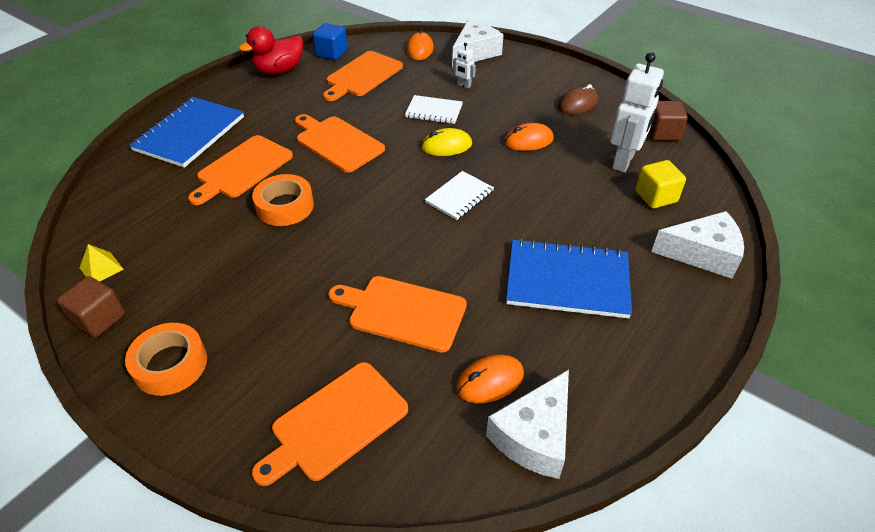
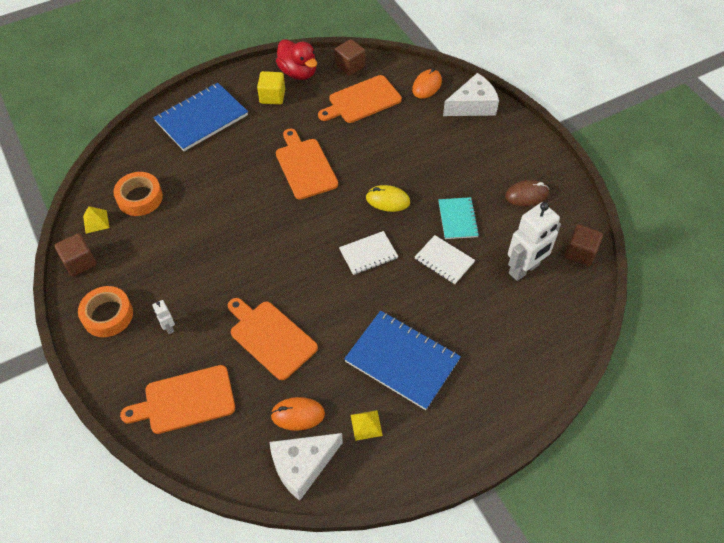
camera: 25 degrees right, 10 degrees up
(242, 169) = (223, 167): orange cutting board -> none
(279, 70) = (298, 72): red duck -> red duck turned 120 degrees counterclockwise
(285, 206) = (237, 214): orange tape -> orange tape (140, 198)
(331, 53) = (350, 66): blue cube -> brown cube
(434, 111) = (399, 160): white notebook -> white notebook (444, 260)
(463, 85) = (440, 140): white robot -> white robot (168, 327)
(528, 141) = (457, 219): orange mouse -> turquoise notebook
(576, 360) = (366, 425): none -> yellow pyramid
(655, 197) = (525, 314): yellow cube -> yellow cube (272, 96)
(702, 254) = (524, 381): white cheese -> none

